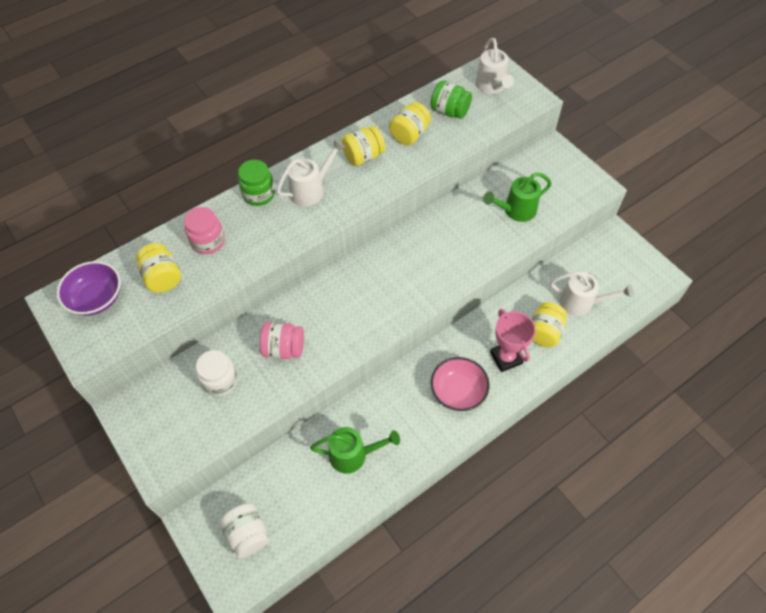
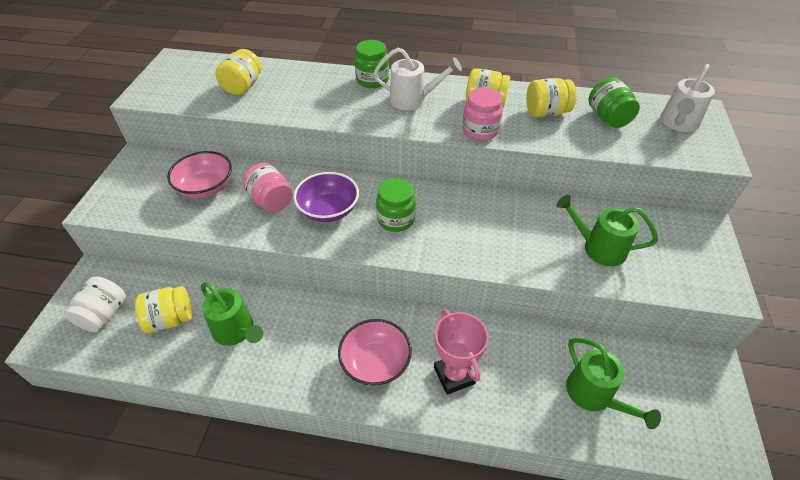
camera: 45 degrees right, 10 degrees down
(96, 298) = (193, 72): purple bowl -> purple bowl (328, 210)
(208, 242) = (299, 85): pink jar -> pink jar (480, 131)
(220, 381) = (206, 188): white jar -> pink bowl
(384, 290) = (396, 219): none -> green jar
(506, 358) = (454, 375): pink trophy -> pink trophy turned 45 degrees counterclockwise
(544, 332) = (519, 387): yellow jar -> yellow jar (170, 319)
(581, 303) = (594, 396): white watering can -> green watering can

